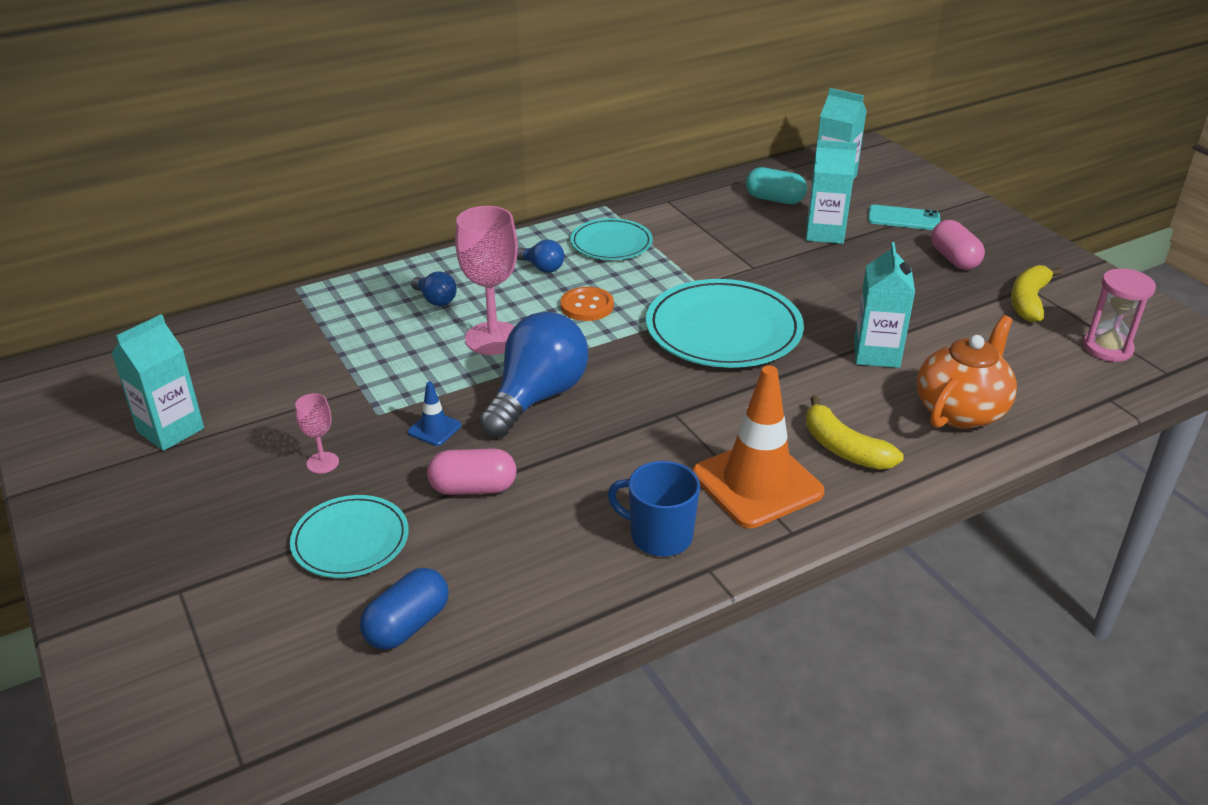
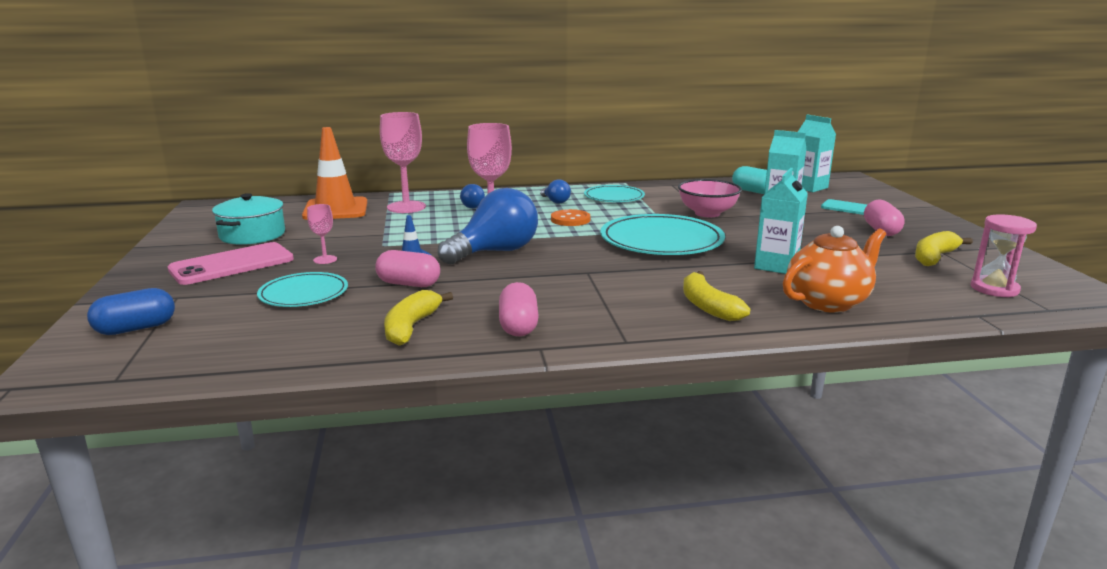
camera: 20 degrees right, 15 degrees down
(170, 430) = (252, 235): turquoise carton -> turquoise pot
(198, 503) = (232, 264): none -> pink phone
(346, 319) = (406, 207): none -> pink goblet
(407, 625) = (295, 336): blue capsule -> blue capsule (136, 328)
(536, 570) = (411, 327): none -> yellow banana
(659, 536) = (518, 326): blue mug -> pink capsule
(746, 260) = (707, 213): none -> pink bowl
(757, 483) = (620, 313): orange traffic cone -> orange traffic cone (335, 209)

